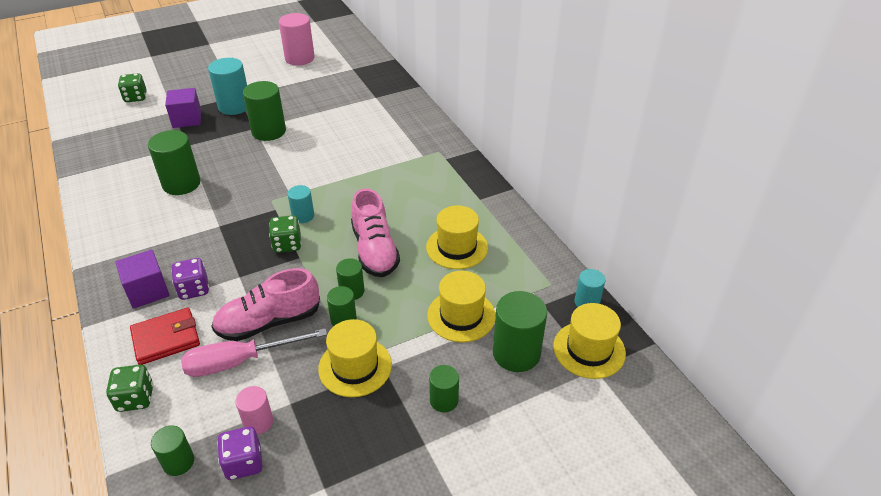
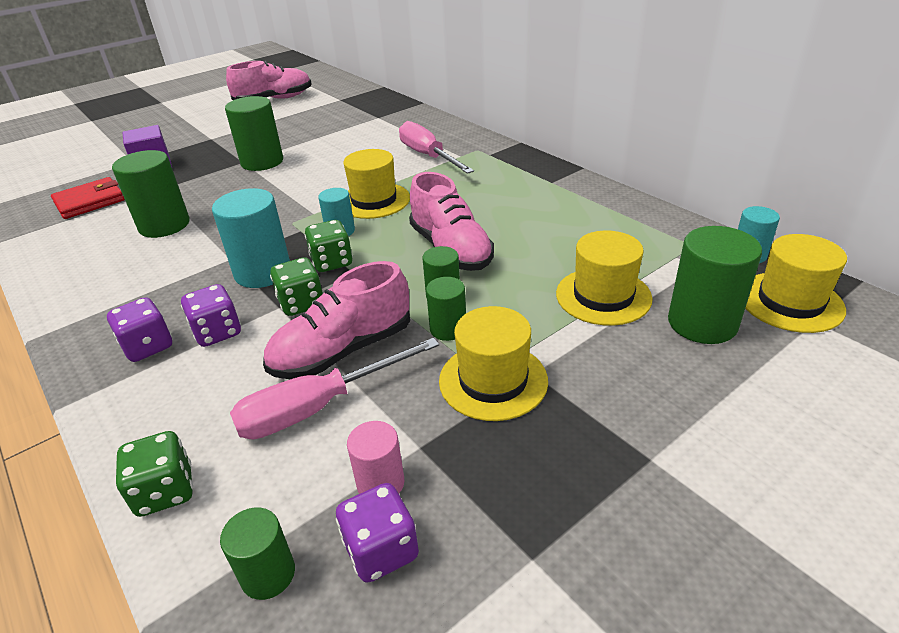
camera: 10 degrees left, 5 degrees down
(135, 97) = (80, 156): green dice -> green dice (301, 303)
(147, 291) = (148, 346): purple cube -> purple dice
(166, 338) = (193, 400): red wallet -> red wallet (90, 201)
(234, 106) = (210, 147): turquoise cylinder -> turquoise cylinder (263, 272)
(299, 58) = (274, 99): pink cylinder -> pink shoe
(397, 151) = (428, 156): none -> pink screwdriver
(444, 400) = (643, 397): green cylinder -> none
(457, 247) = (553, 229): yellow hat -> yellow hat (374, 200)

